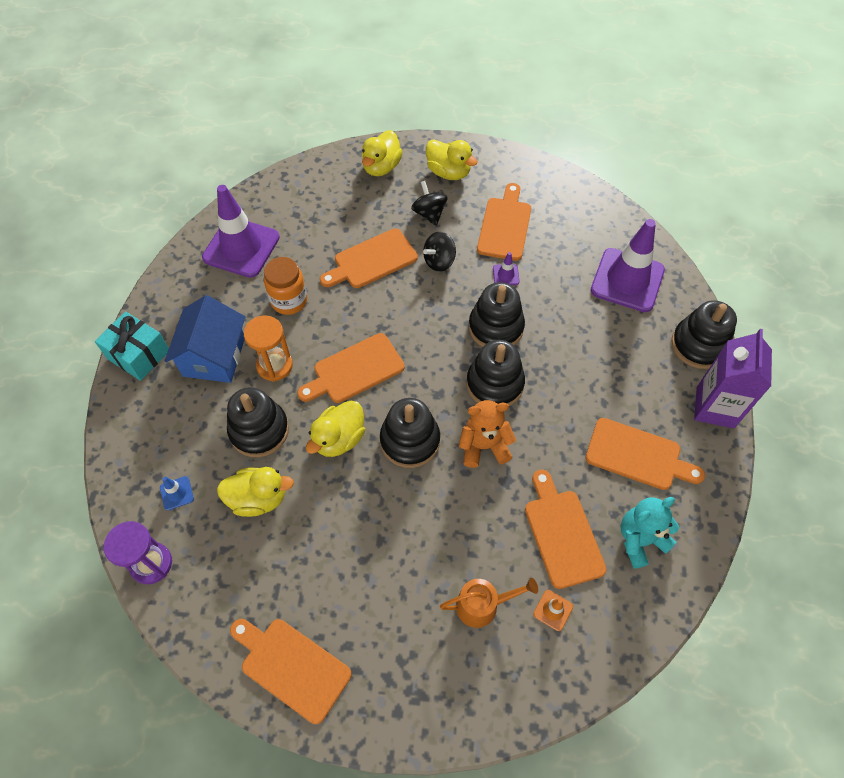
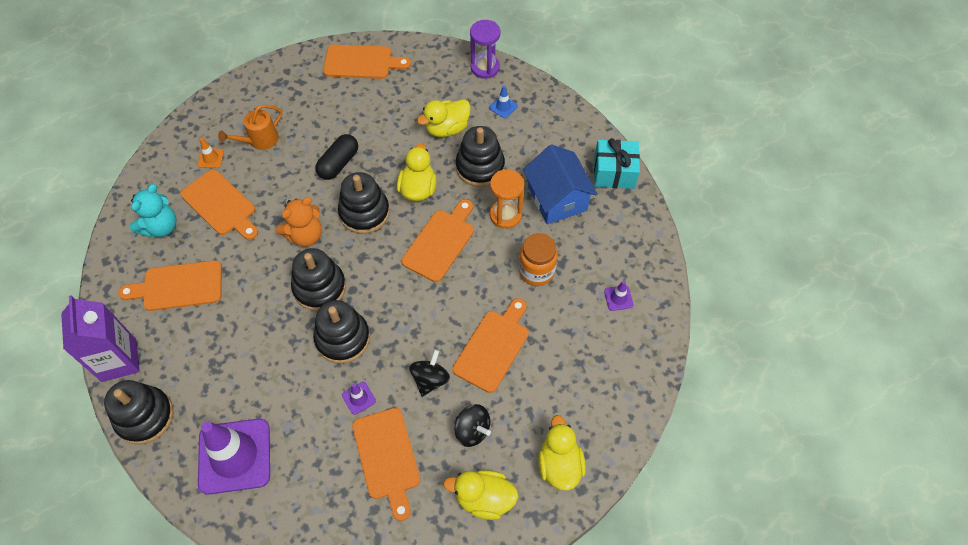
camera: 150 degrees right, 0 degrees up
(241, 247) = (618, 298): purple traffic cone -> purple traffic cone, size x0.40
(405, 517) = (338, 163): none -> black capsule

